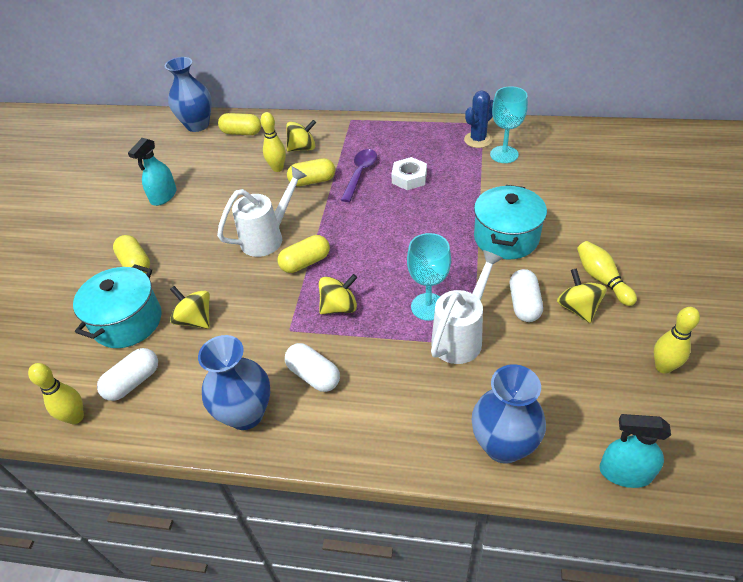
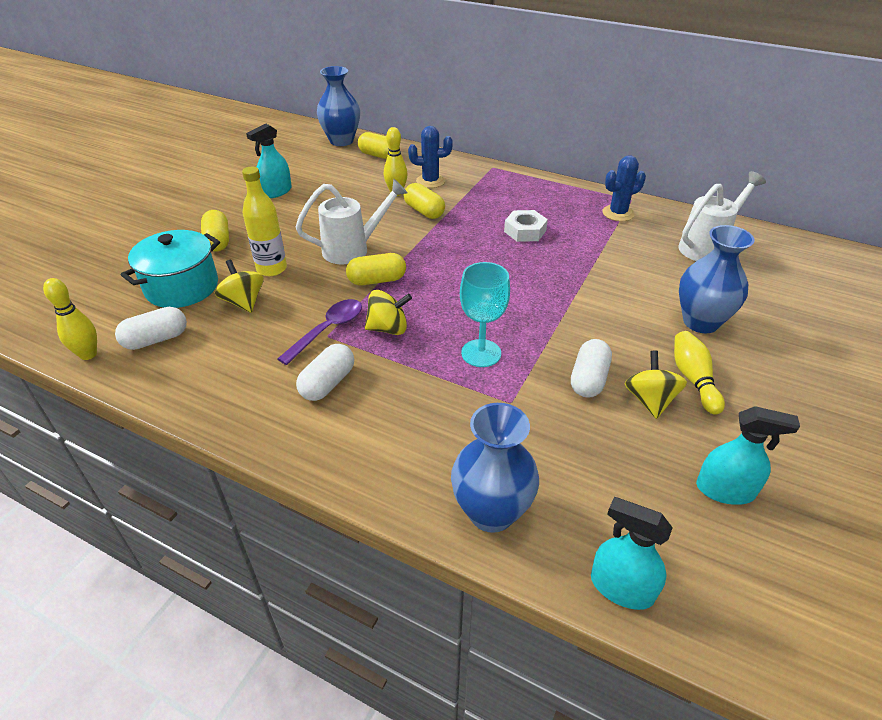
camera: 15 degrees right, 5 degrees down
(203, 278) = (271, 269): none -> yellow bottle
(246, 414) = (242, 398): blue vase -> blue vase (700, 322)
(302, 148) = (430, 181): yellow spinning top -> blue cactus
(312, 181) = (424, 211): yellow capsule -> yellow capsule turned 45 degrees clockwise
(313, 375) = (327, 383): white capsule -> white capsule turned 60 degrees clockwise
(360, 174) = (476, 216): purple spoon -> purple spoon (328, 330)
(461, 336) = (502, 390): white watering can -> white watering can (707, 246)
(504, 154) = (640, 233): turquoise goblet -> none
(506, 238) = (601, 310): turquoise pot -> none
(663, 367) = (725, 490): yellow bowling pin -> turquoise spray bottle

